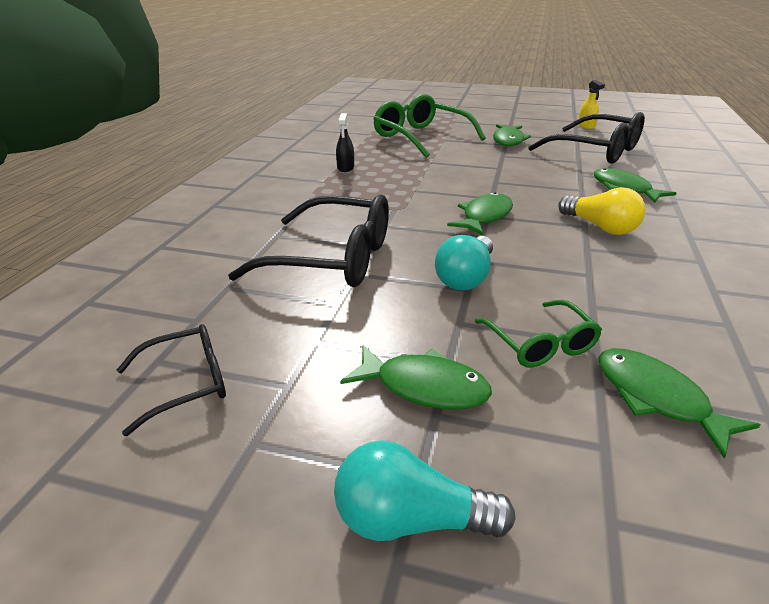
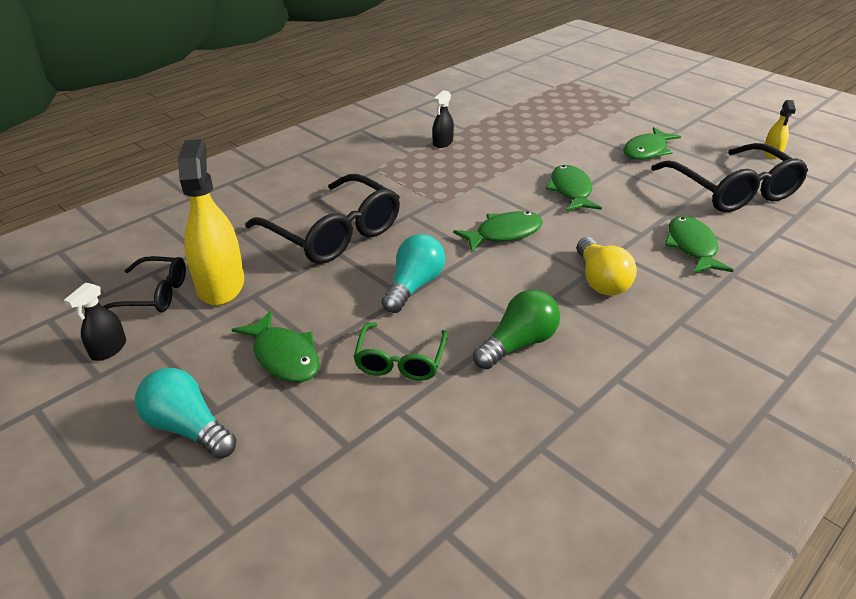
camera: 30 degrees right, 5 degrees up
(189, 473) = (108, 349): none -> black spray bottle
(264, 344) = (221, 285): none -> yellow spray bottle
(421, 137) = (557, 123): green glasses -> none
(466, 277) = (414, 286): turquoise light bulb -> turquoise light bulb turned 150 degrees clockwise
(612, 292) = (518, 344): none -> green light bulb
(656, 398) = (430, 435): green fish -> green fish (571, 191)

